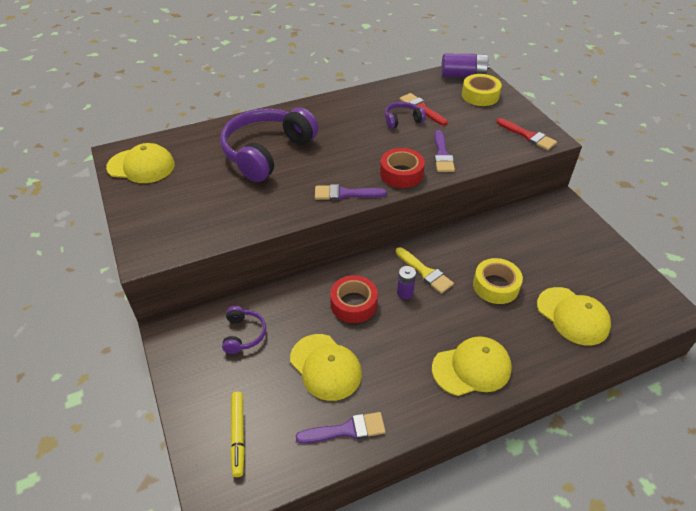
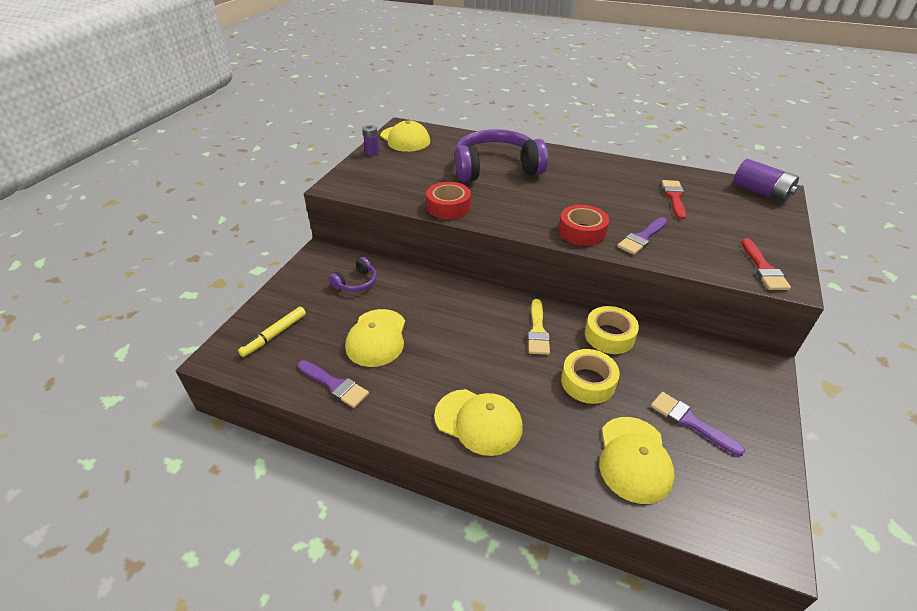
camera: 45 degrees right, 5 degrees down
(345, 194) = (514, 221): purple brush -> purple brush (690, 422)
(353, 304) = (451, 314): red tape -> red tape (448, 207)
(402, 120) = (642, 197): purple headphones -> none
(405, 292) = (500, 333): purple battery -> purple battery (372, 152)
(480, 95) = (756, 214): yellow tape -> yellow tape (609, 336)

